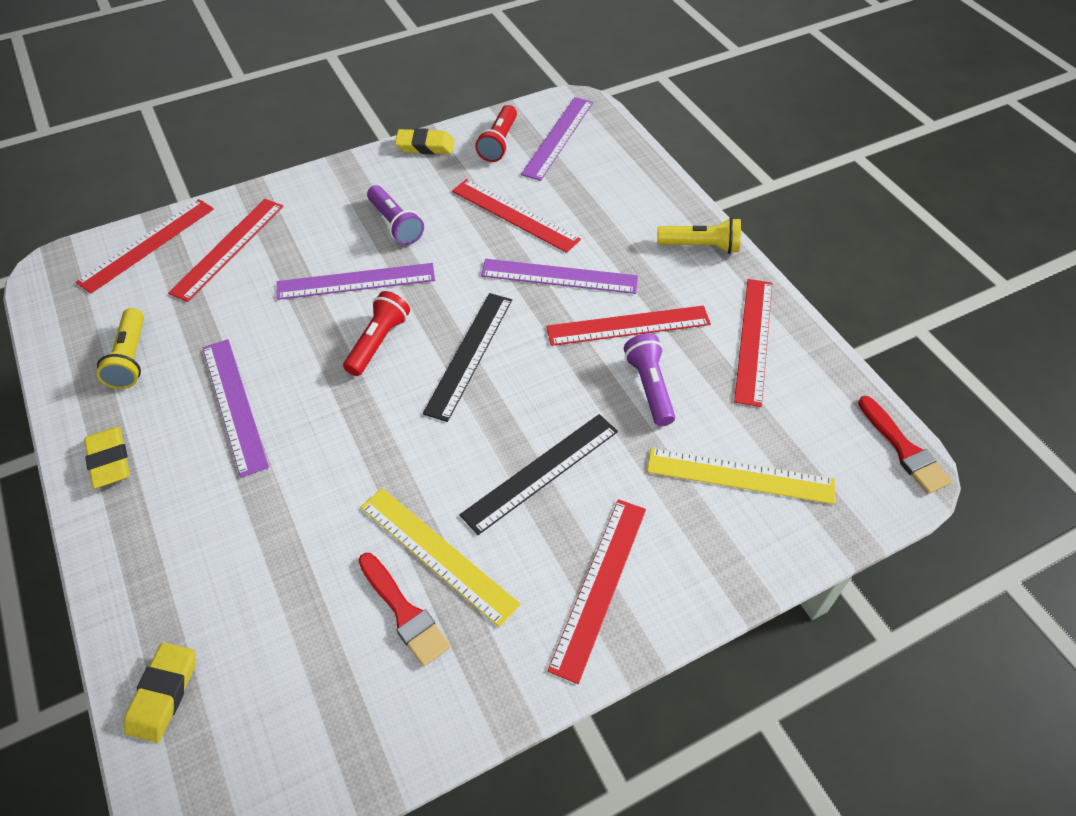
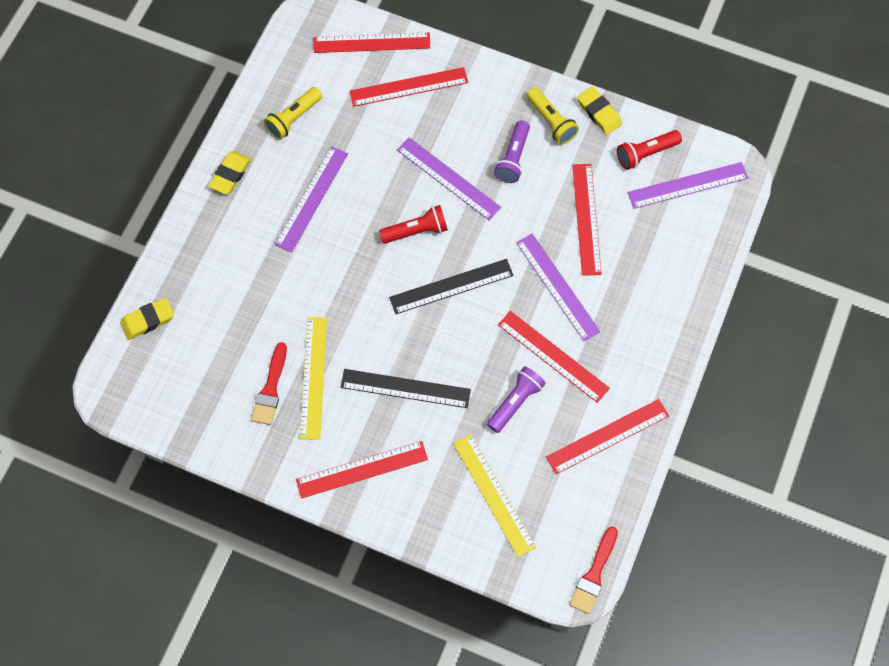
camera: 50 degrees right, 15 degrees up
(701, 246) = (664, 350): yellow flashlight -> yellow flashlight (551, 122)

